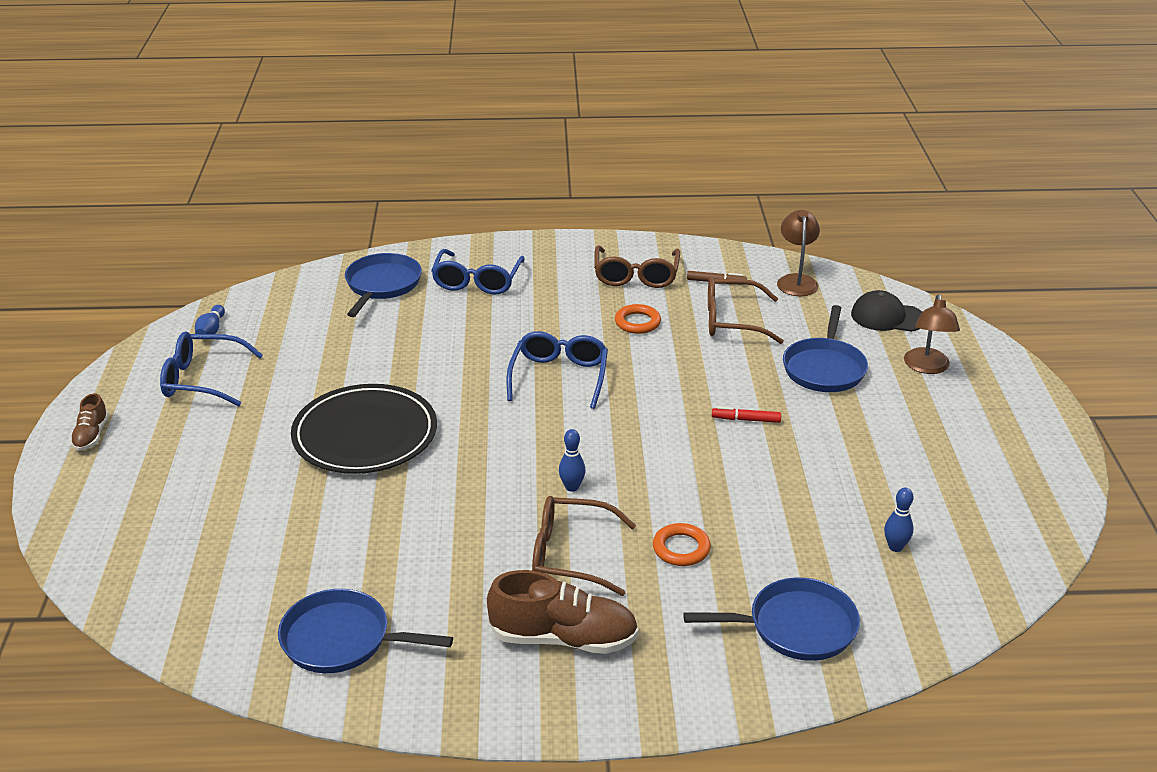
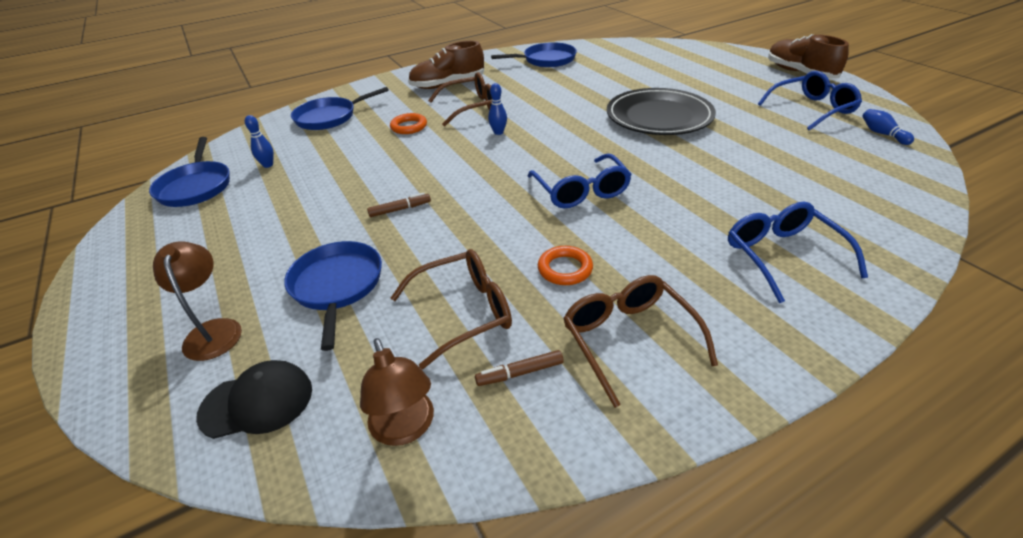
camera: 155 degrees right, 5 degrees up
(91, 435) = (800, 73): brown shoe -> brown shoe, size x1.90
(382, 285) = (854, 215): blue pan -> blue pan (196, 187)
(746, 420) = (400, 209): red marker -> brown marker

